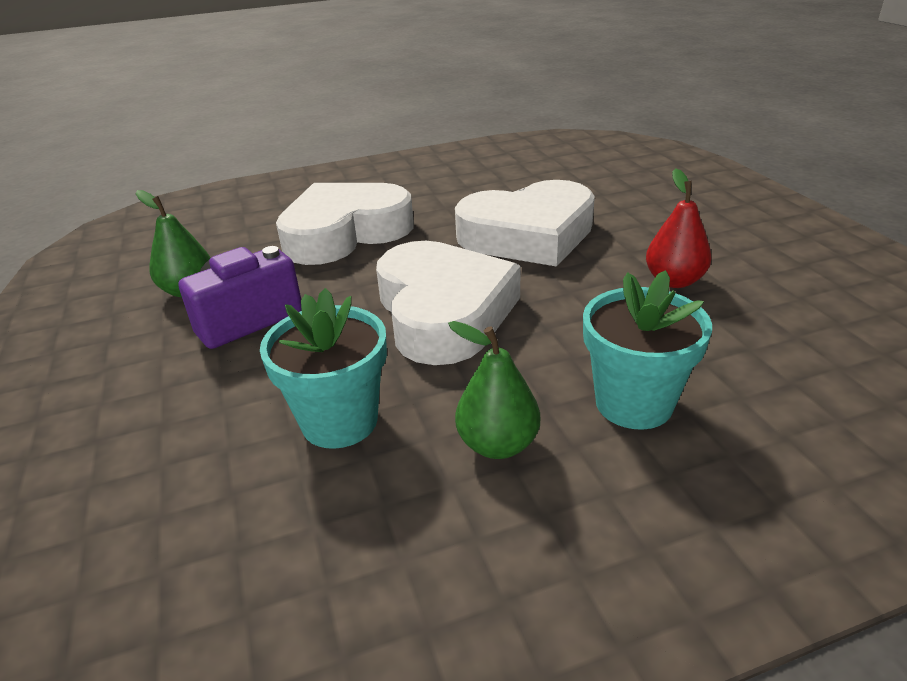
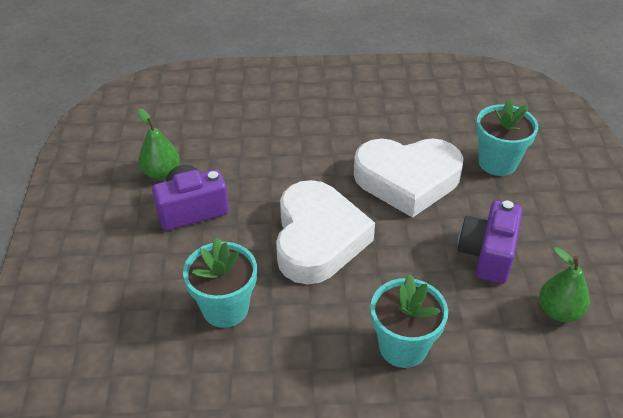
camera: 15 degrees right, 10 degrees up
(345, 233) = (278, 143): white heart -> none
(497, 444) = (309, 351): green pear -> green pear (559, 311)
(624, 201) = (497, 163): none -> turquoise flower pot
(674, 281) = (487, 254): red pear -> purple camera

